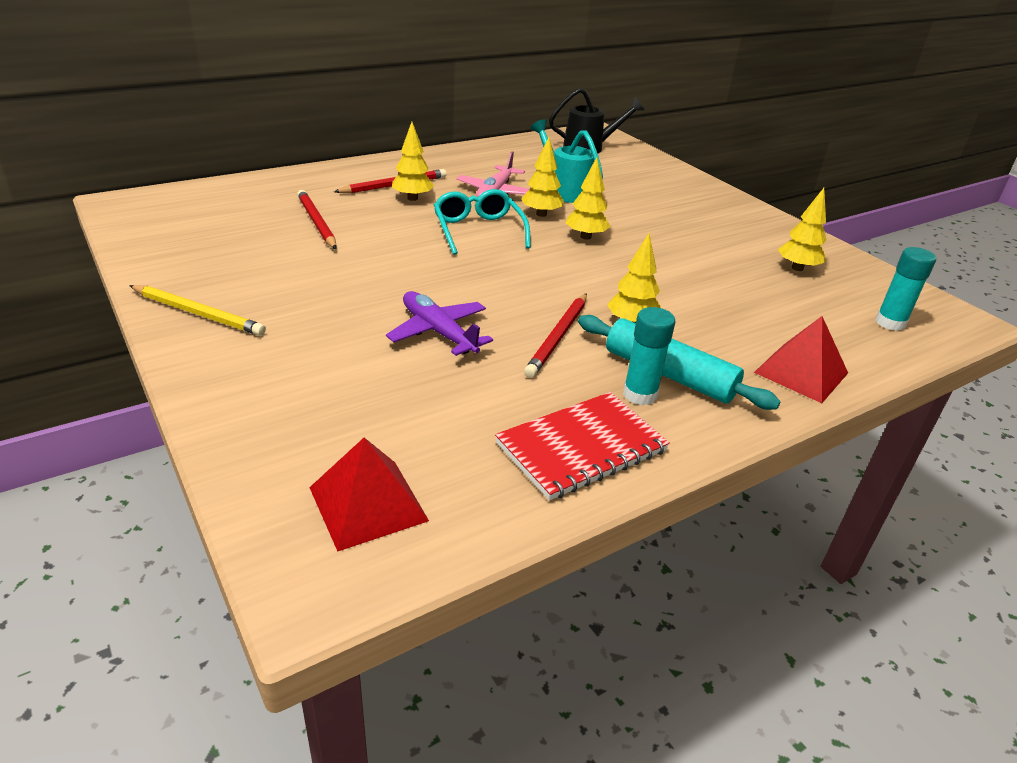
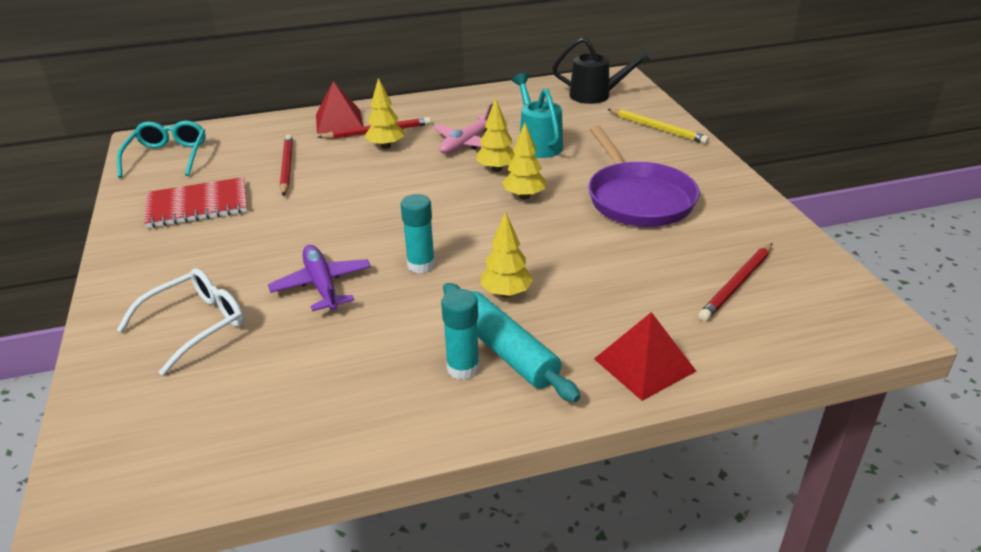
camera: 20 degrees right, 0 degrees up
(198, 313) = (141, 249): yellow pencil -> yellow pencil (657, 128)
(321, 385) = (195, 325): none -> white glasses
(368, 503) = (165, 437): red pyramid -> red pyramid (339, 121)
(478, 231) = (424, 184): turquoise glasses -> turquoise glasses (167, 157)
(558, 337) = (426, 301): red pencil -> red pencil (737, 284)
(581, 447) = (373, 413): red notebook -> red notebook (198, 205)
(691, 233) = (637, 198): none -> purple pan
(797, 268) = (727, 247): yellow tree -> none
(890, 323) = (789, 319): turquoise glue stick -> turquoise glue stick (421, 265)

